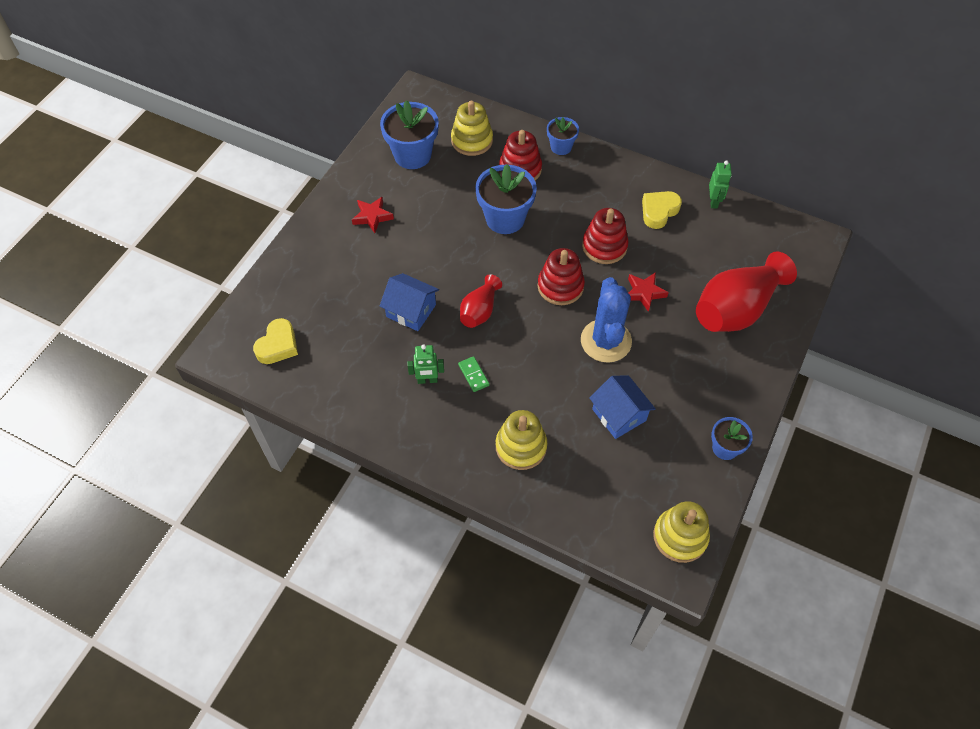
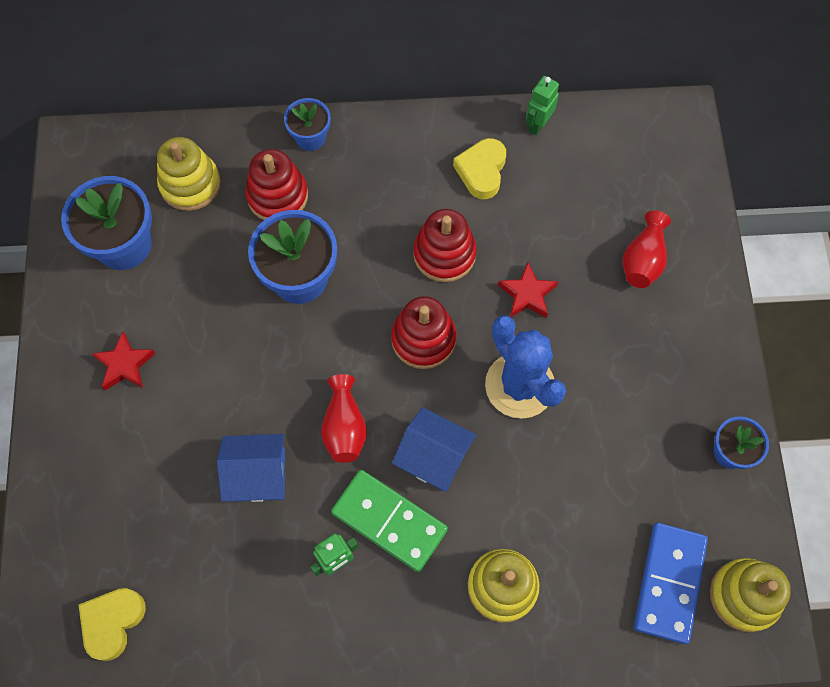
camera: 30 degrees left, 10 degrees up
(278, 345) = (113, 622): yellow heart -> yellow heart turned 150 degrees counterclockwise
(473, 375) = (389, 521): green domino -> green domino, size x2.11
(619, 415) = (590, 477): blue house -> blue house (433, 457)
(632, 502) = (669, 583): none -> blue domino
(713, 201) = (538, 124): green robot -> green robot turned 120 degrees counterclockwise
(736, 309) = (643, 260): red vase -> red vase, size x0.54

